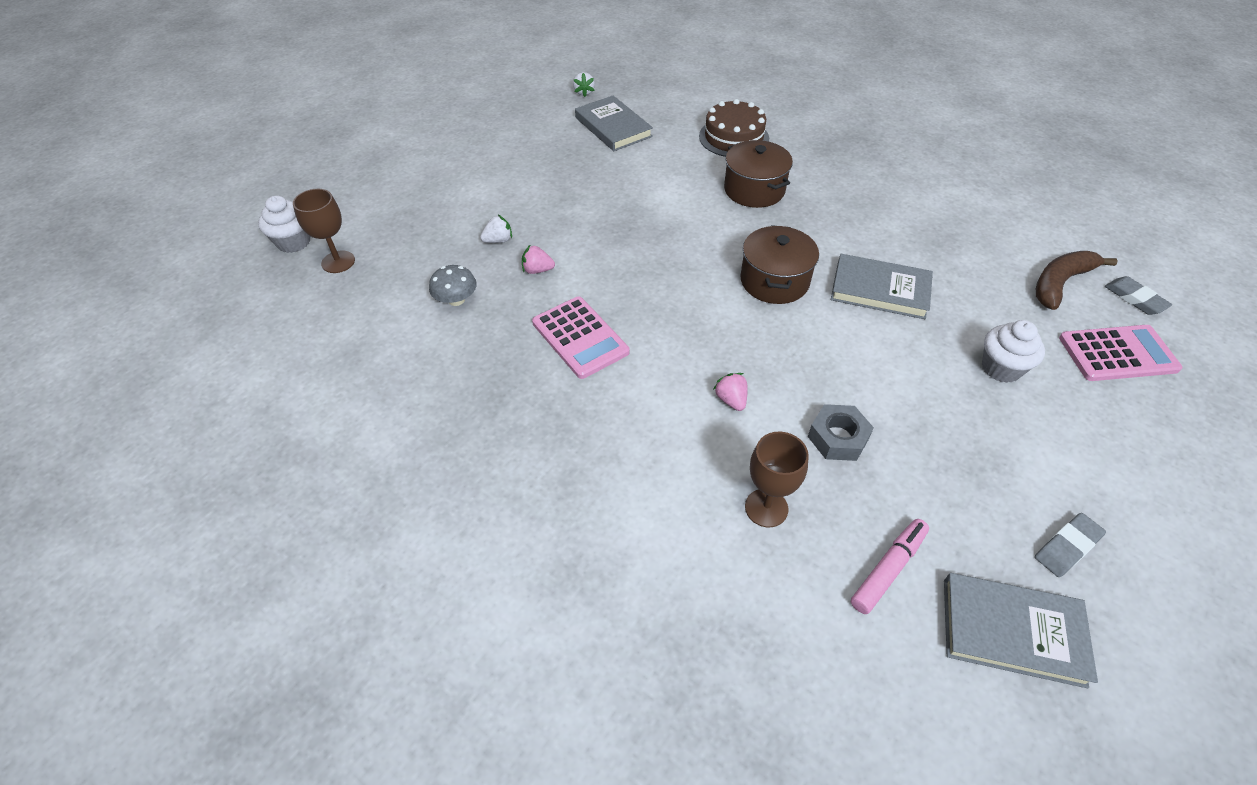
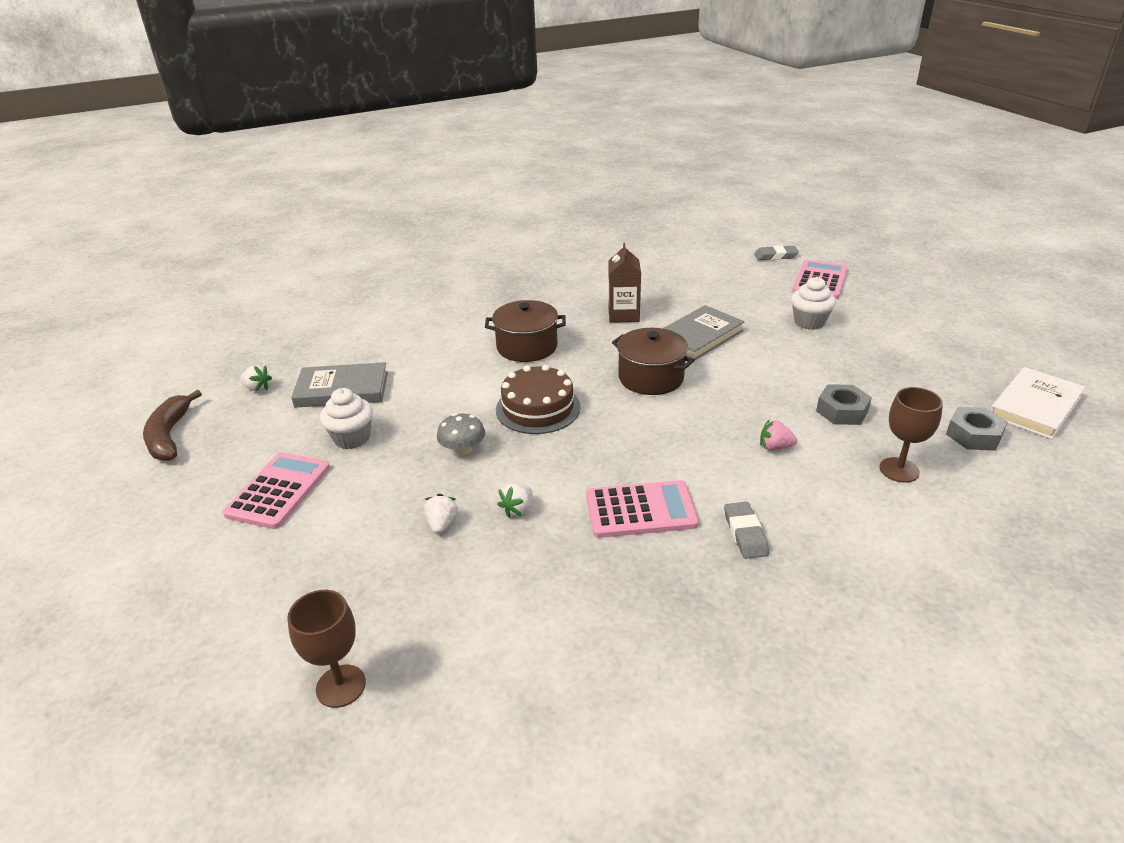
camera: 60 degrees left, 15 degrees down
(294, 242) = (246, 730): white cupcake -> white cupcake (352, 438)
(456, 300) = (512, 587): grey mushroom -> grey mushroom (463, 450)
(486, 155) = (279, 490): none -> pink calculator
(537, 270) = (517, 509): pink strawberry -> white strawberry
(734, 137) = (443, 331): brown cake -> brown cake (538, 408)
(868, 226) = (623, 315): none -> brown carton
(888, 569) = (973, 435): pink marker -> grey nut
(1012, 631) = (1035, 406): grey book -> white book
(1060, 283) = (744, 272): brown banana -> brown banana (169, 436)
(1067, 547) = (972, 361): grey eraser -> grey eraser (745, 533)

